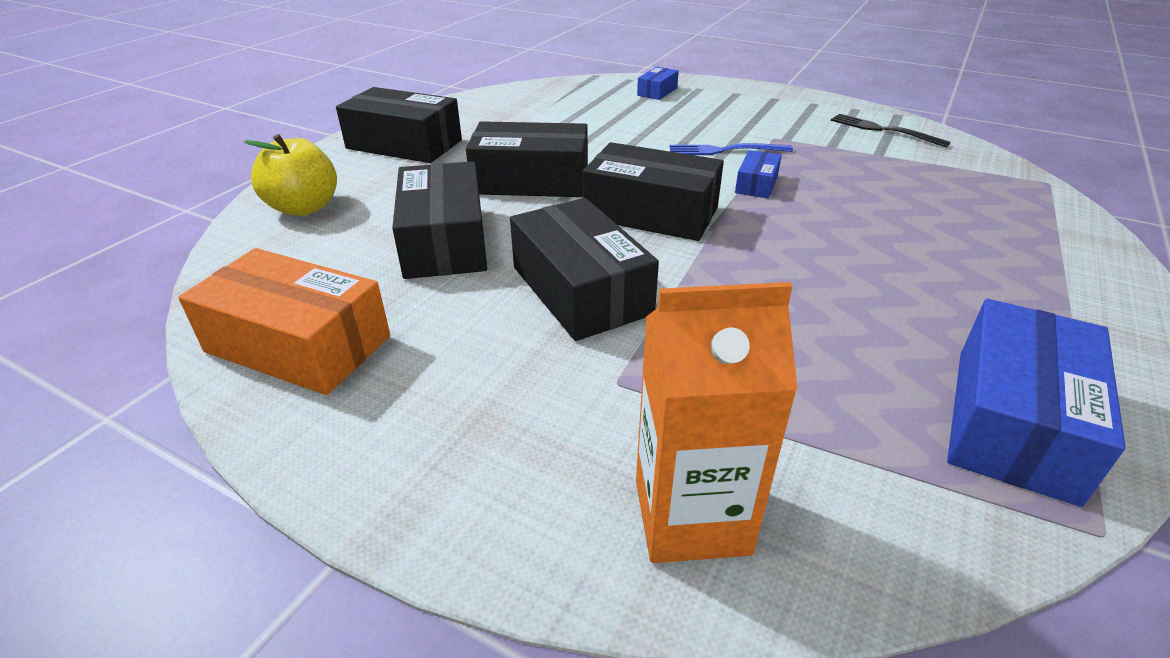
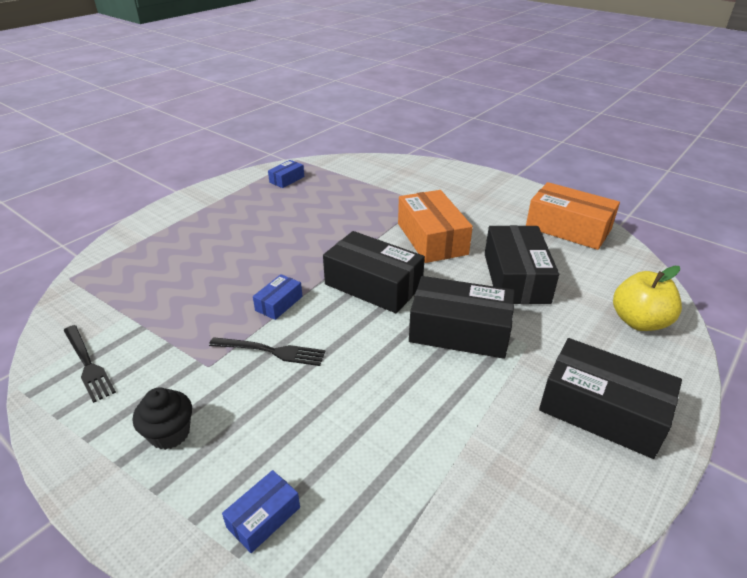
camera: 170 degrees left, 0 degrees up
(581, 290) = (432, 238): black box -> orange box
(691, 516) = (409, 171): orange carton -> none
(724, 150) = (272, 351): blue fork -> black fork
(757, 109) = (170, 433): none -> black cupcake
(1013, 421) = (287, 179): blue box -> blue box, size x0.49

